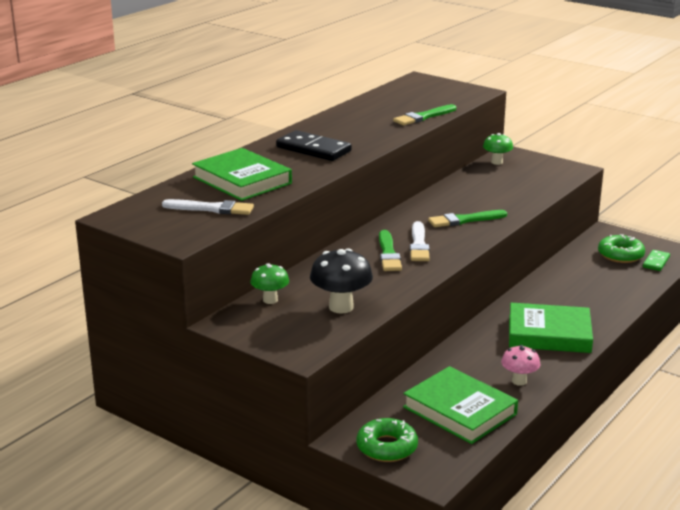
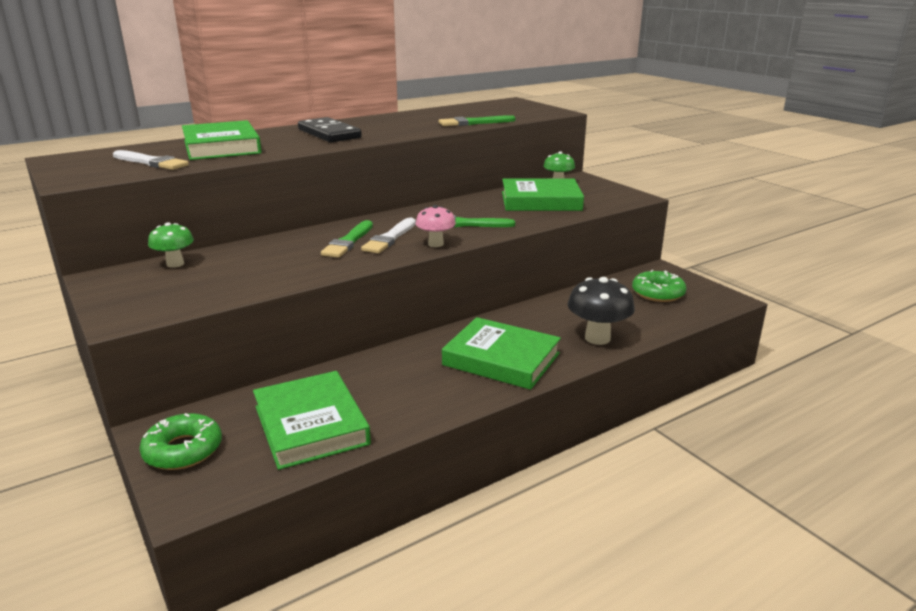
camera: 20 degrees right, 0 degrees up
(341, 307) = (230, 281): black mushroom -> black mushroom (597, 338)
(502, 185) = (540, 201): none -> green book
(519, 381) = (414, 405): pink mushroom -> pink mushroom (435, 244)
(656, 262) = (694, 306): green domino -> none

